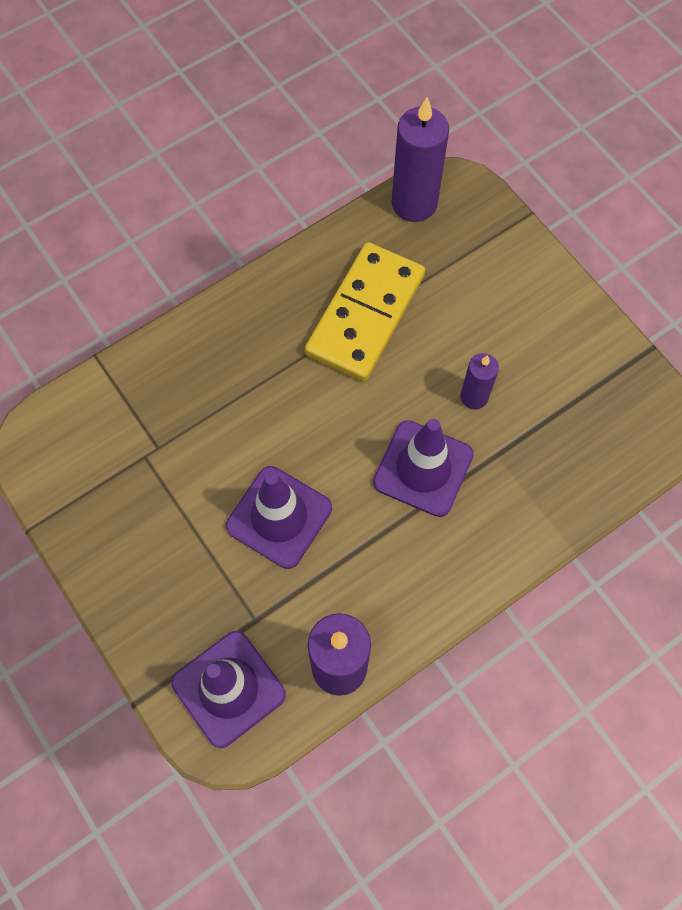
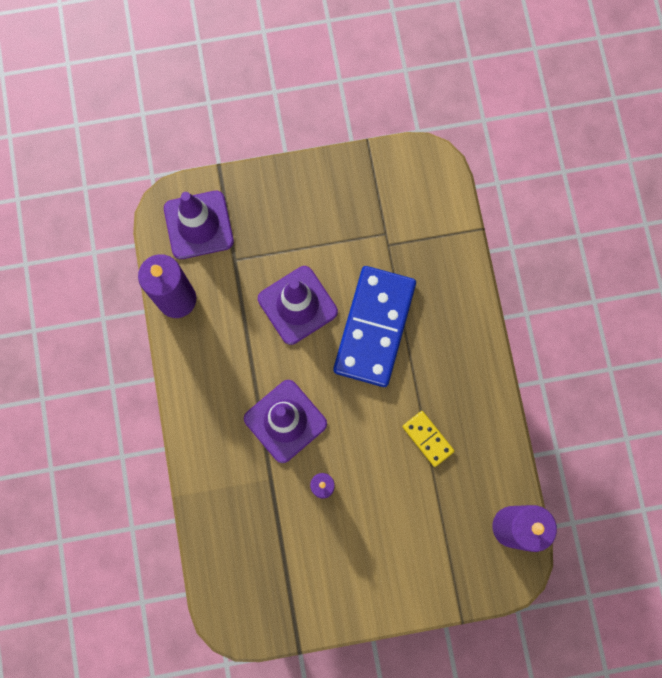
camera: 115 degrees right, 10 degrees up
(266, 420) = (374, 327): none -> blue domino
(365, 315) = (427, 439): yellow domino -> yellow domino, size x0.45

